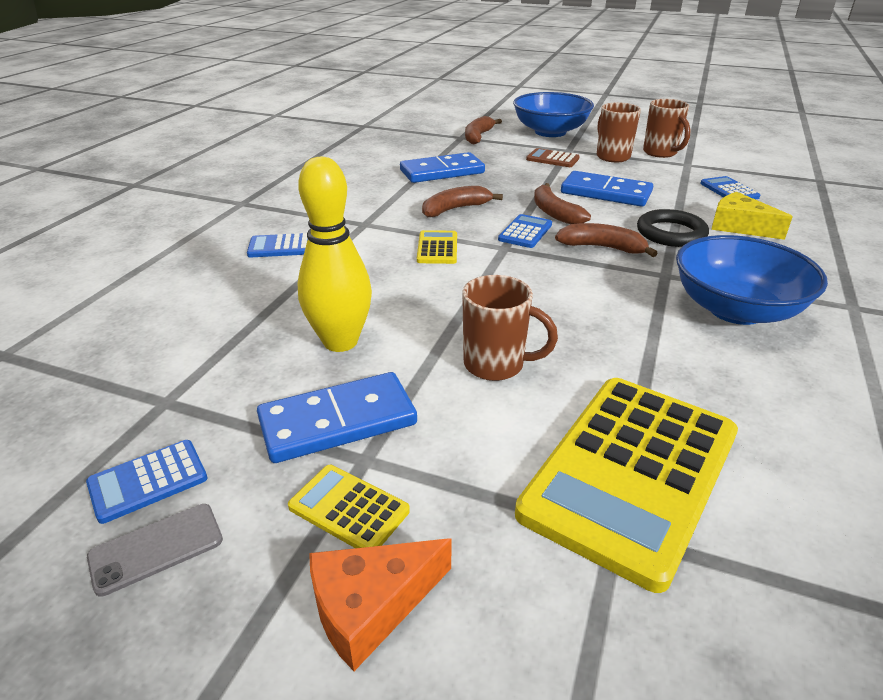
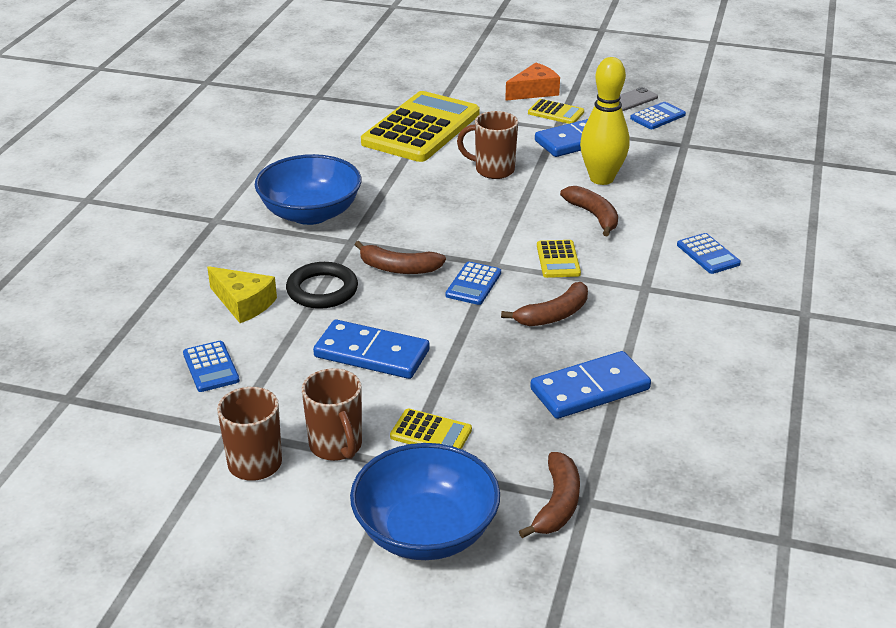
camera: 175 degrees right, 0 degrees up
(281, 247) = (708, 254): blue calculator -> blue calculator turned 75 degrees clockwise
(552, 159) = (431, 433): brown calculator -> yellow calculator
(554, 213) = (440, 314): brown banana -> brown banana (593, 216)

